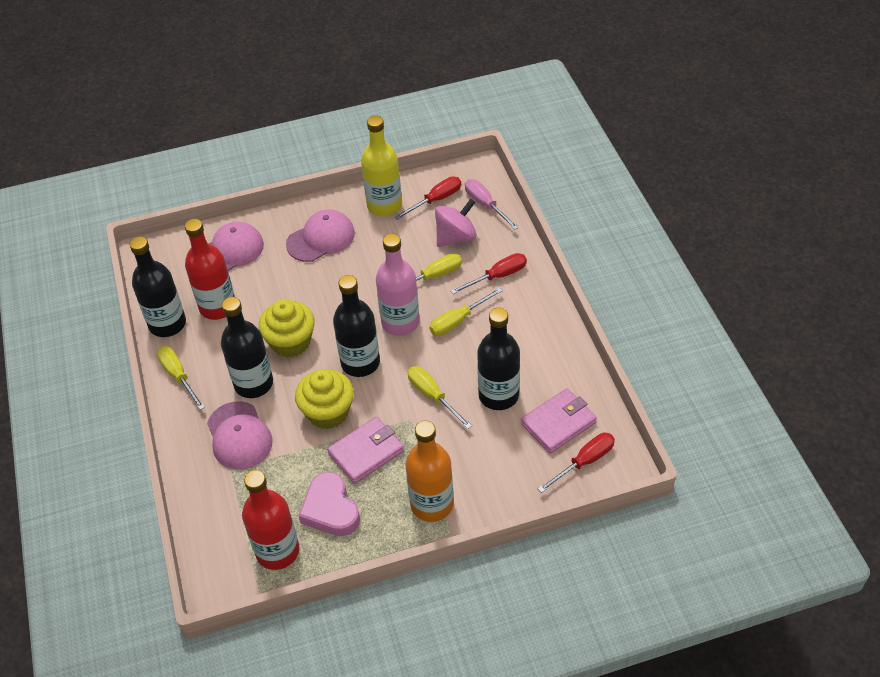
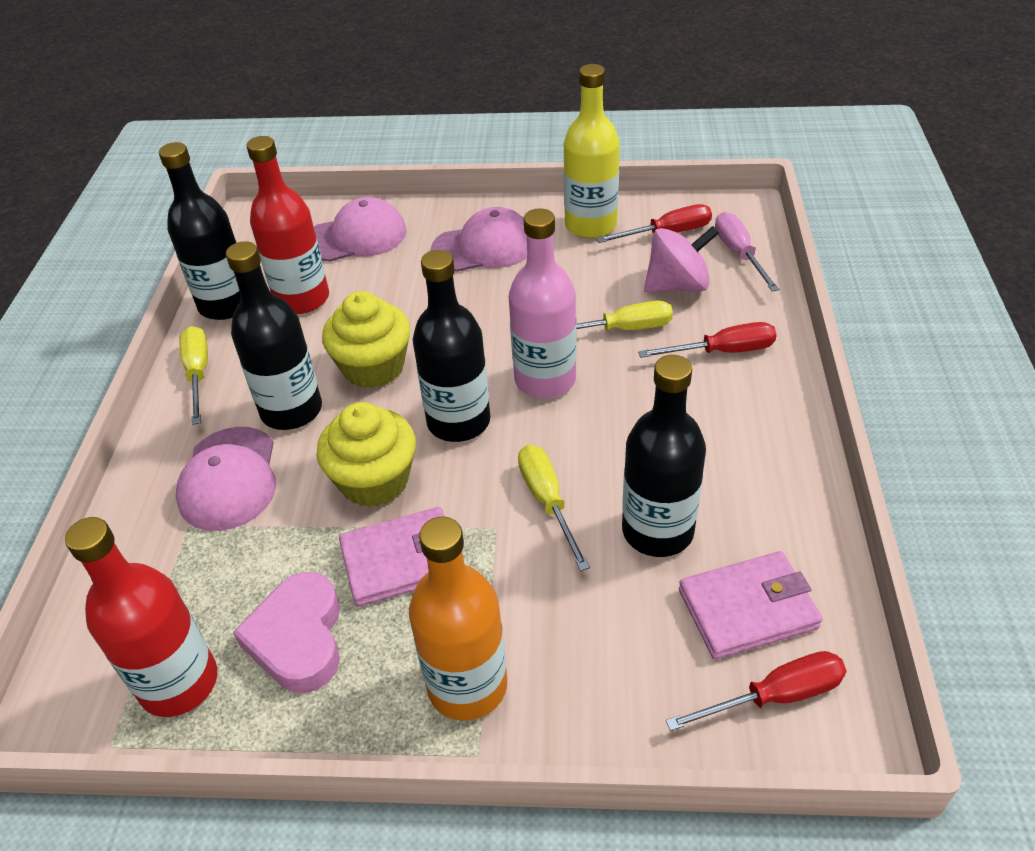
camera: 20 degrees right, 5 degrees down
(458, 321) = (635, 399): yellow screwdriver -> none

